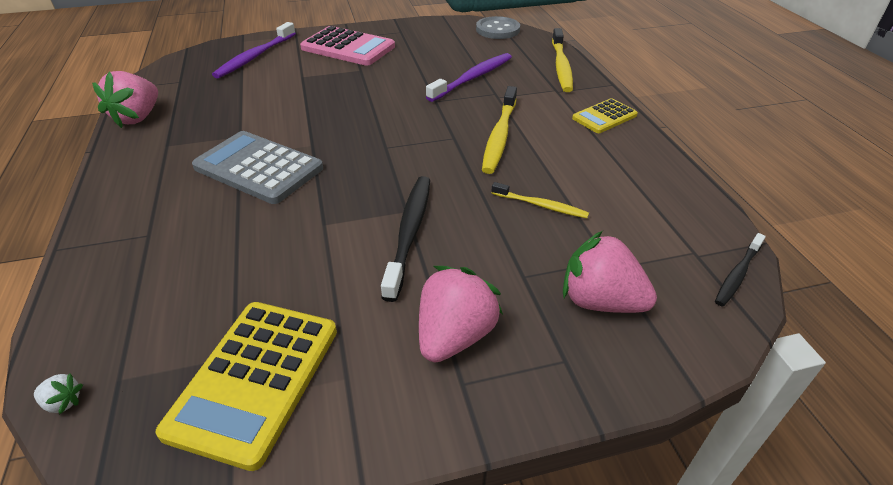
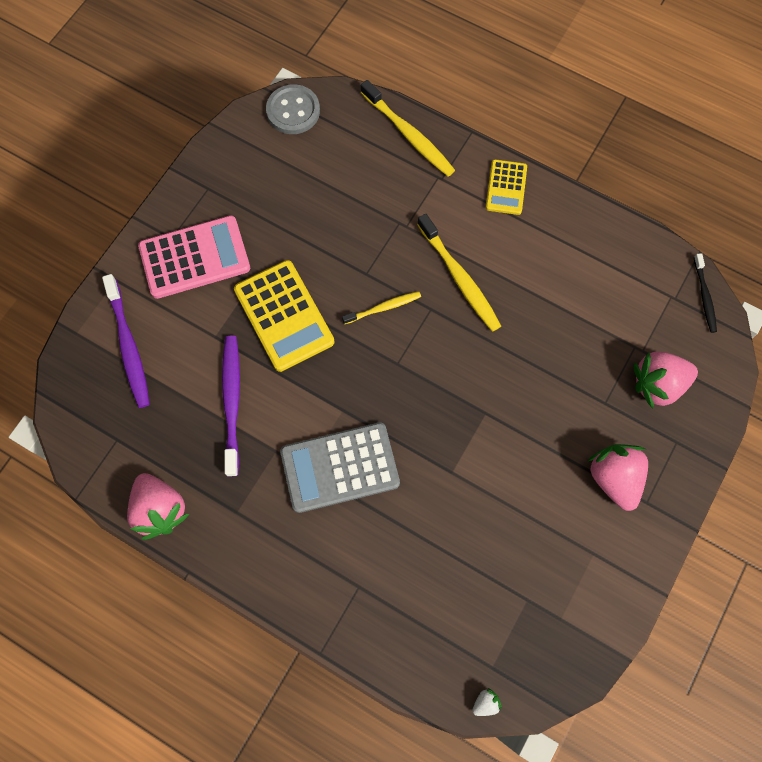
camera: 45 degrees left, 30 degrees up
(255, 379) = (555, 598): yellow calculator -> yellow calculator (284, 316)
(409, 233) = (510, 430): black toothbrush -> none
(472, 78) = (358, 215): purple toothbrush -> purple toothbrush (232, 402)
(540, 205) = (557, 331): yellow toothbrush -> yellow toothbrush (383, 308)

